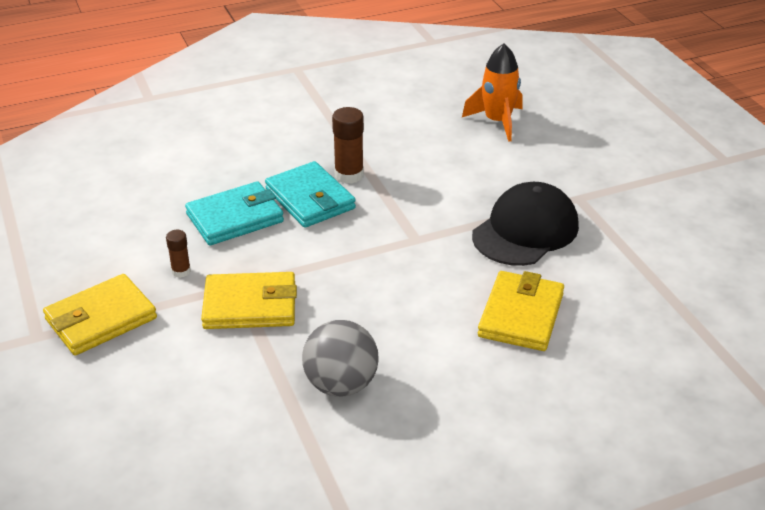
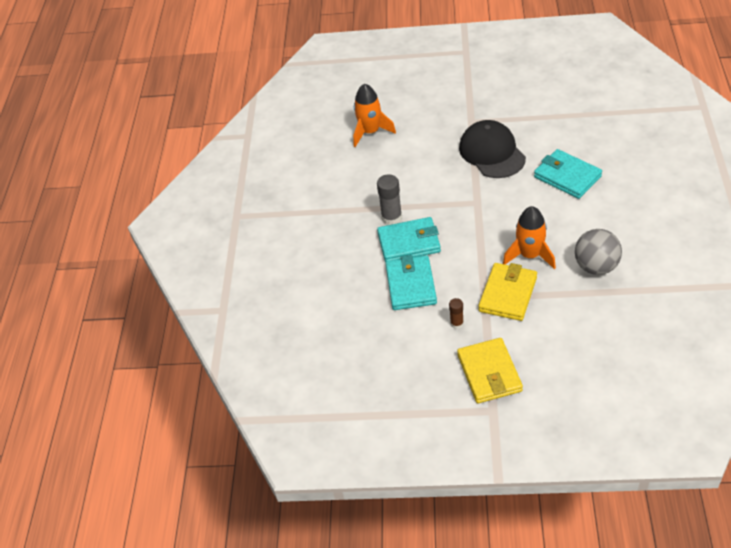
camera: 60 degrees left, 10 degrees up
(334, 311) = (530, 255): none -> orange rocket
(349, 175) = (391, 217): brown glue stick -> grey glue stick
(521, 315) = (567, 176): yellow wallet -> turquoise wallet

